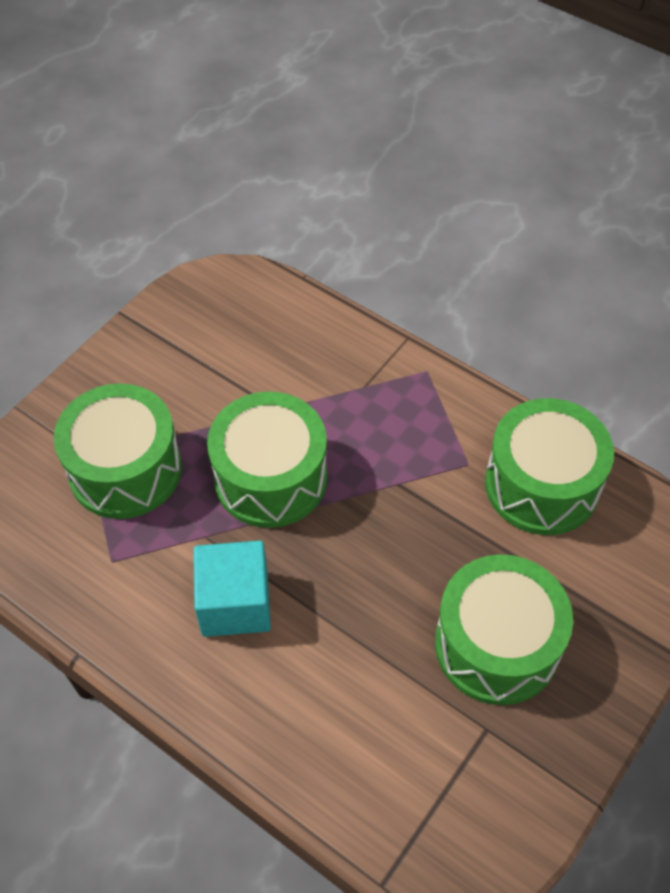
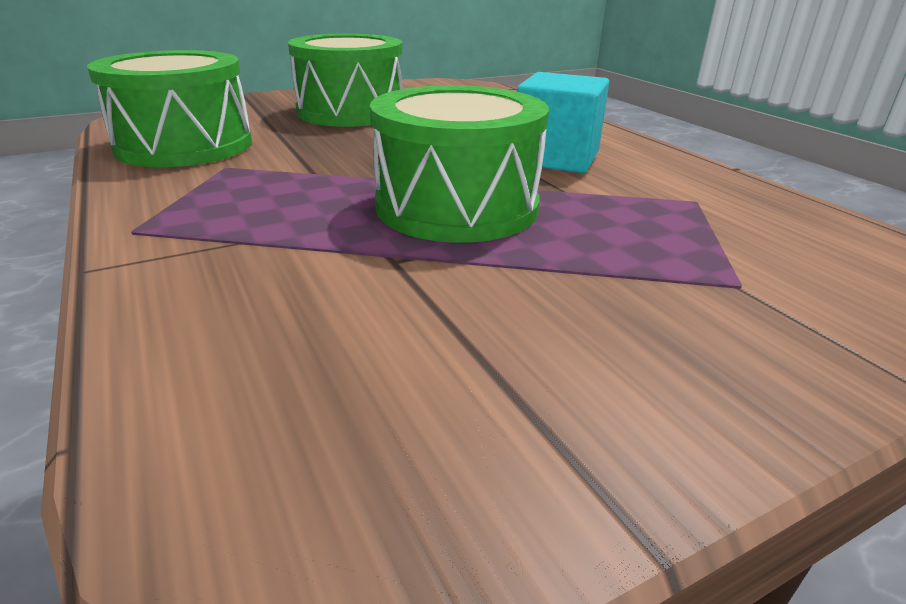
camera: 155 degrees left, 25 degrees down
(125, 469) = (672, 258): green drum -> none

